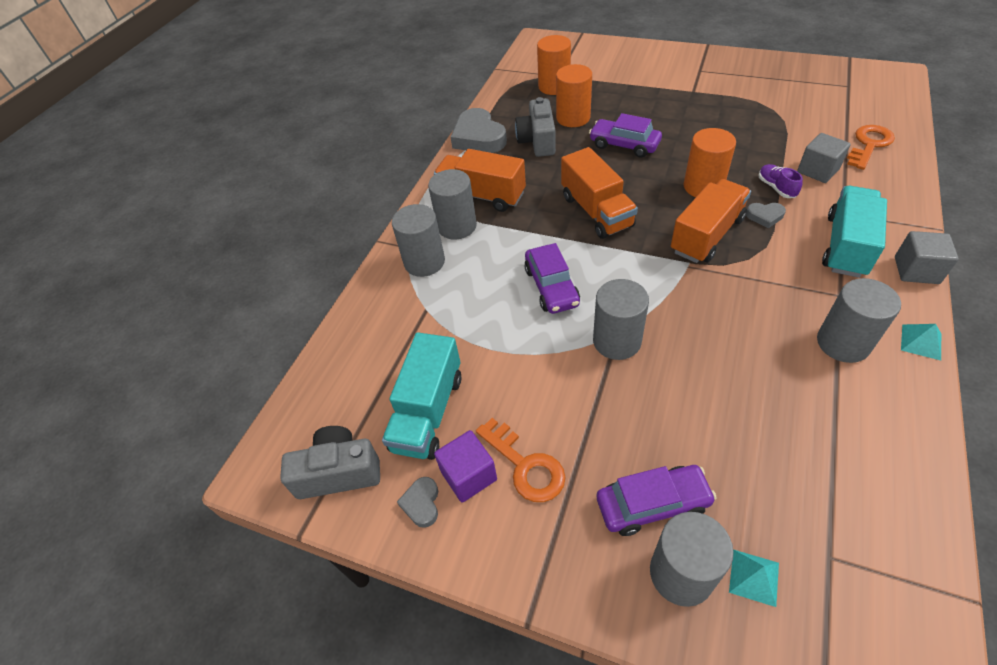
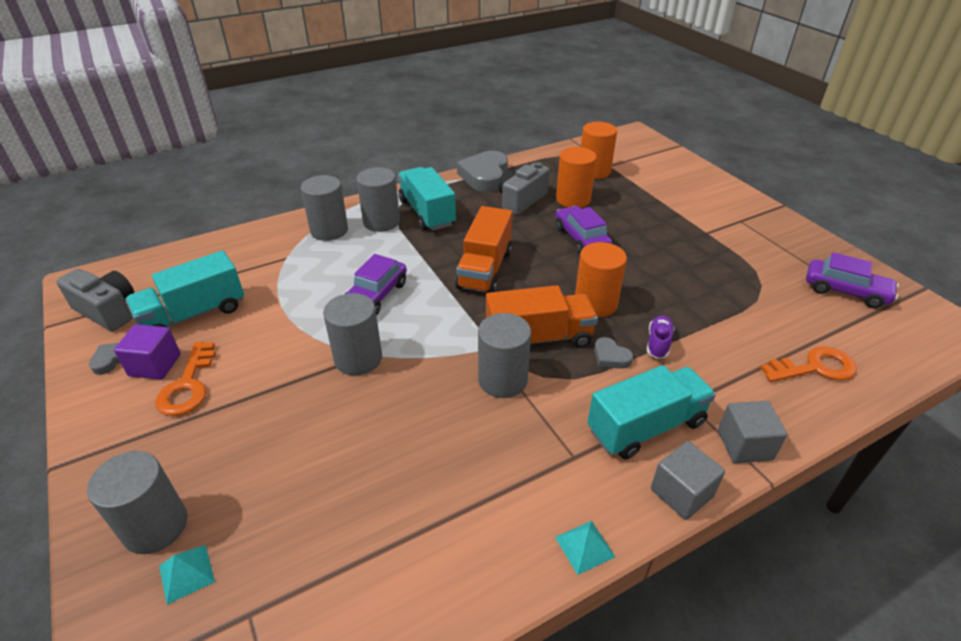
camera: 35 degrees right, 10 degrees down
(482, 195) = (427, 213): orange truck -> turquoise truck
(652, 504) = (210, 471): purple car -> purple car (845, 291)
(818, 170) = (722, 355): grey cube -> grey cube (744, 445)
(843, 343) = (514, 491): grey cylinder -> grey cylinder (502, 380)

